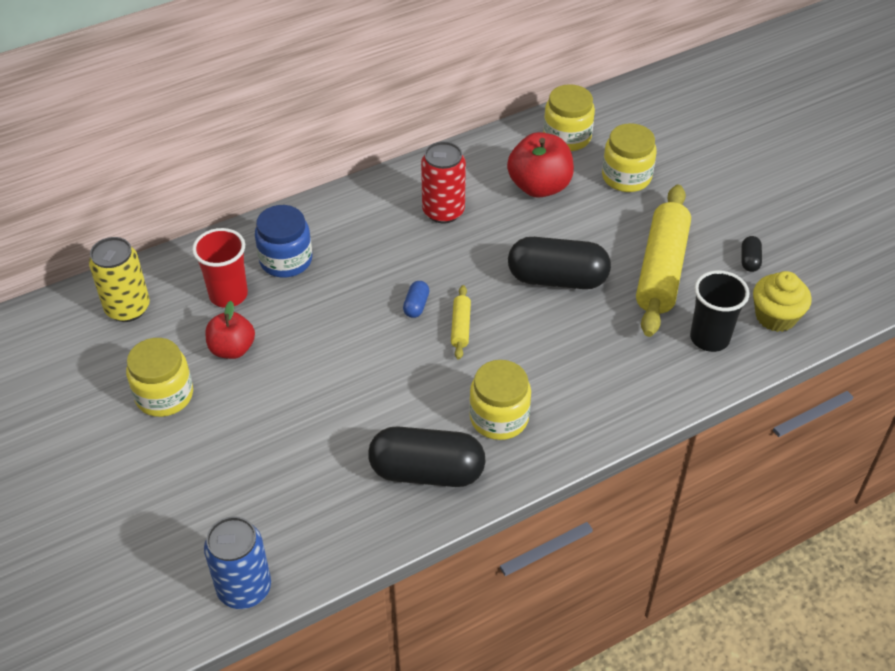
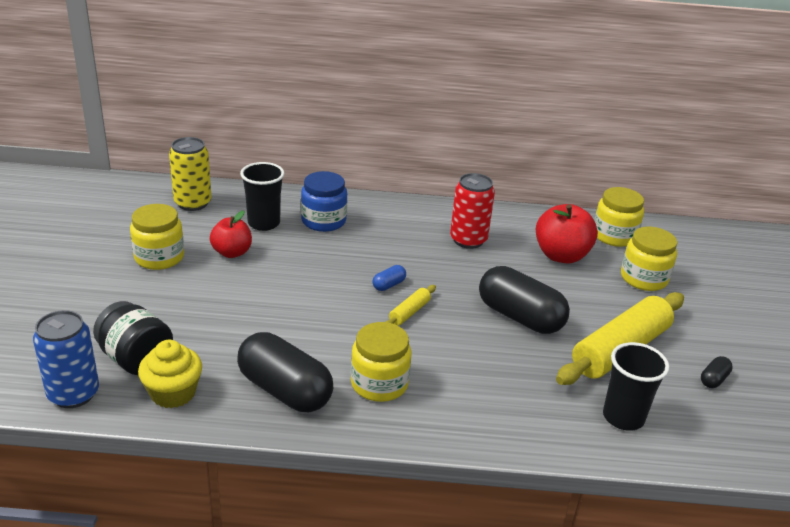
camera: 30 degrees right, 15 degrees down
(228, 295) = (264, 223): red cup -> black cup
(263, 520) = (136, 359): none -> black jar
(775, 317) = (705, 431): yellow cupcake -> yellow cupcake (173, 393)

